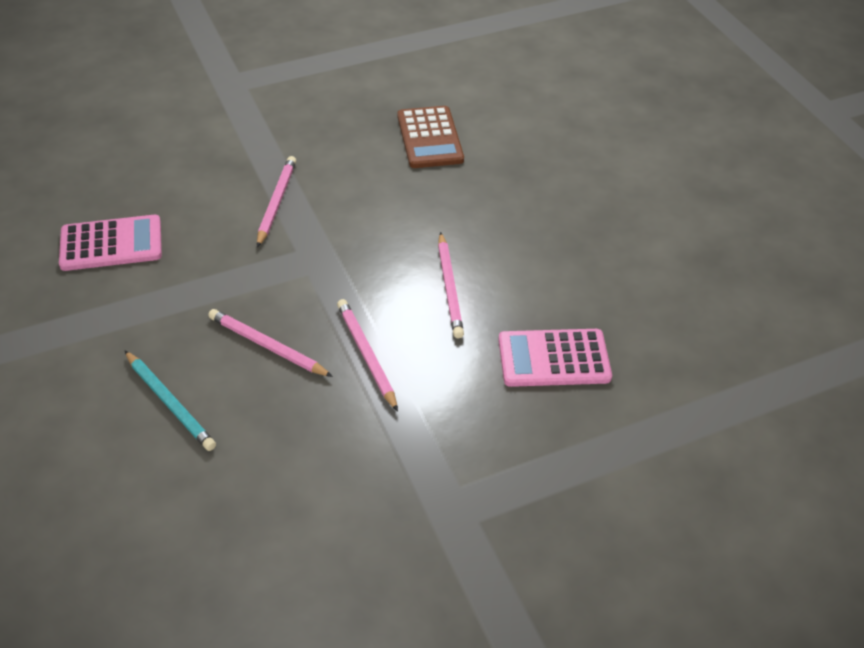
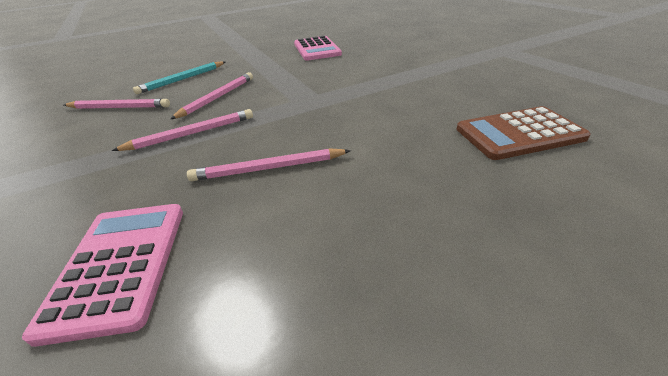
camera: 90 degrees right, 10 degrees down
(276, 202) = (371, 81): pink pencil -> pink pencil (119, 107)

